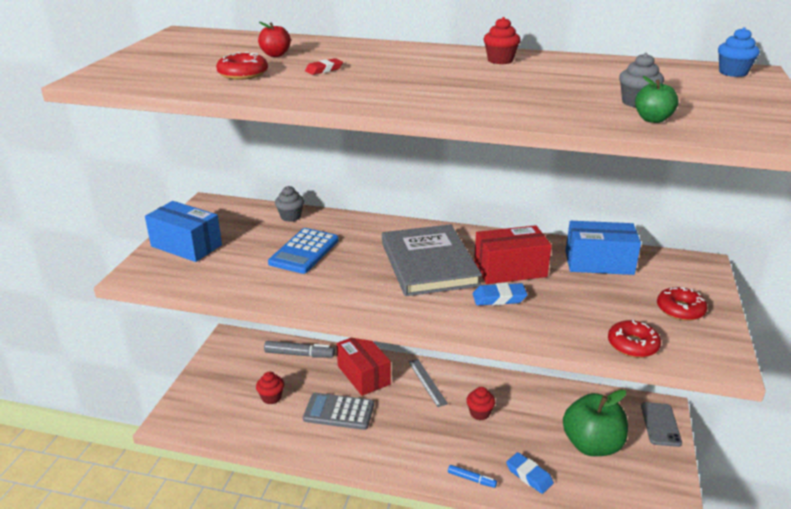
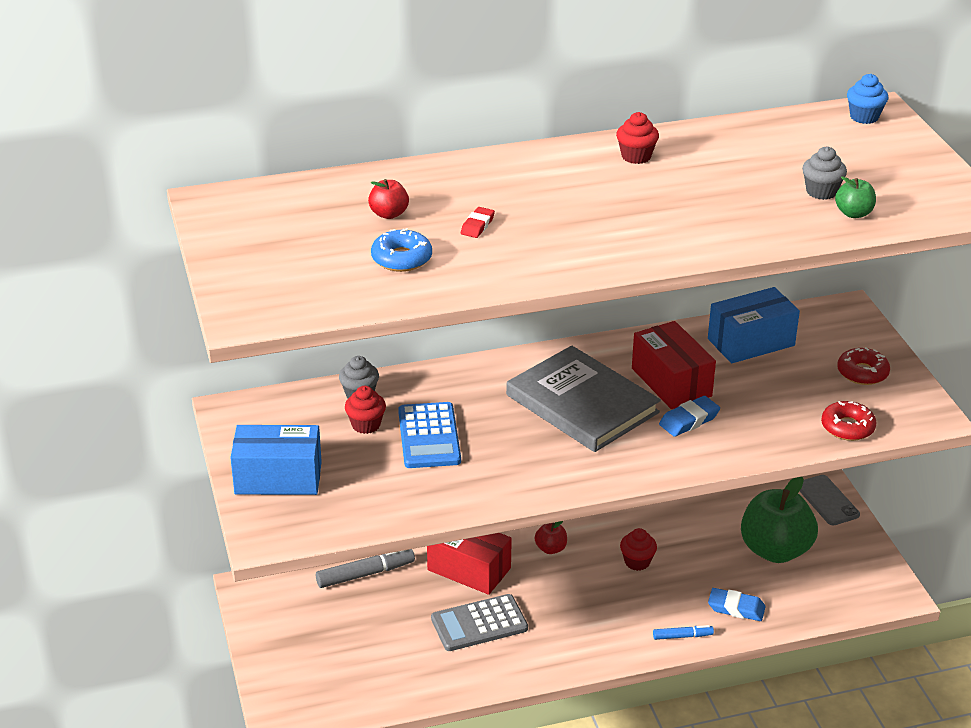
camera: 30 degrees left, 5 degrees up
(243, 74) = (401, 258): red donut -> blue donut
(271, 397) = (382, 640): red cupcake -> red cupcake (366, 425)
(427, 382) = (550, 549): grey ruler -> red apple
(510, 270) = (671, 382): red box -> red box turned 75 degrees counterclockwise

